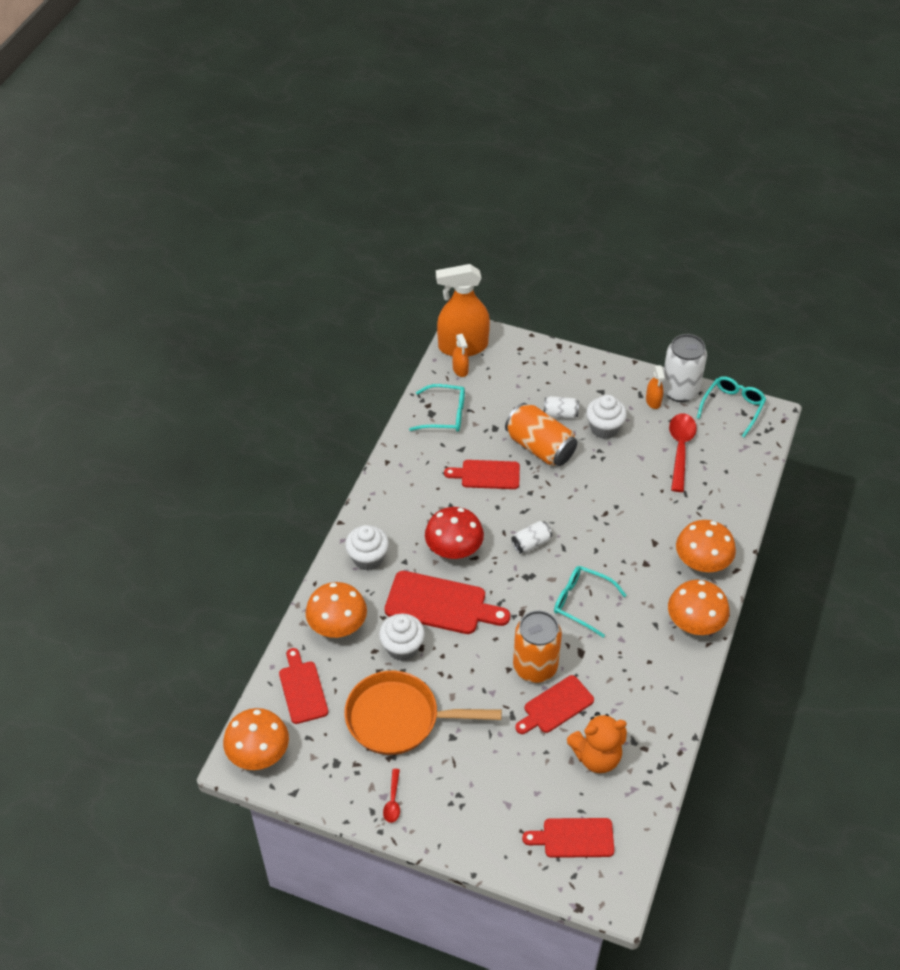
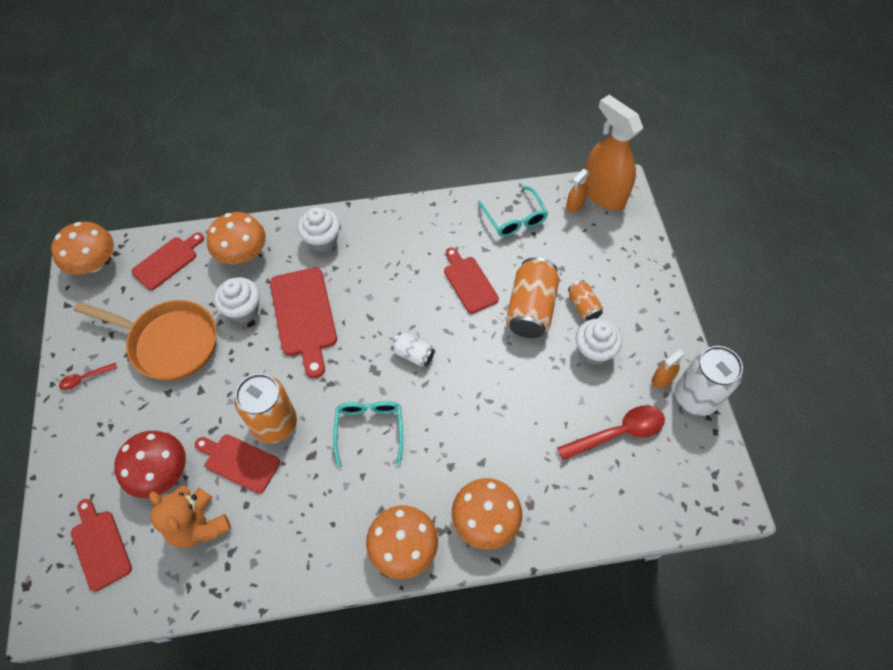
camera: 60 degrees right, 10 degrees up
(399, 718) = (169, 343): orange pan -> orange pan turned 135 degrees clockwise
(454, 549) = (370, 297): red mushroom -> red mushroom (161, 472)
(560, 414) = (583, 306): white can -> orange can
(732, 407) = (714, 459): turquoise glasses -> none

